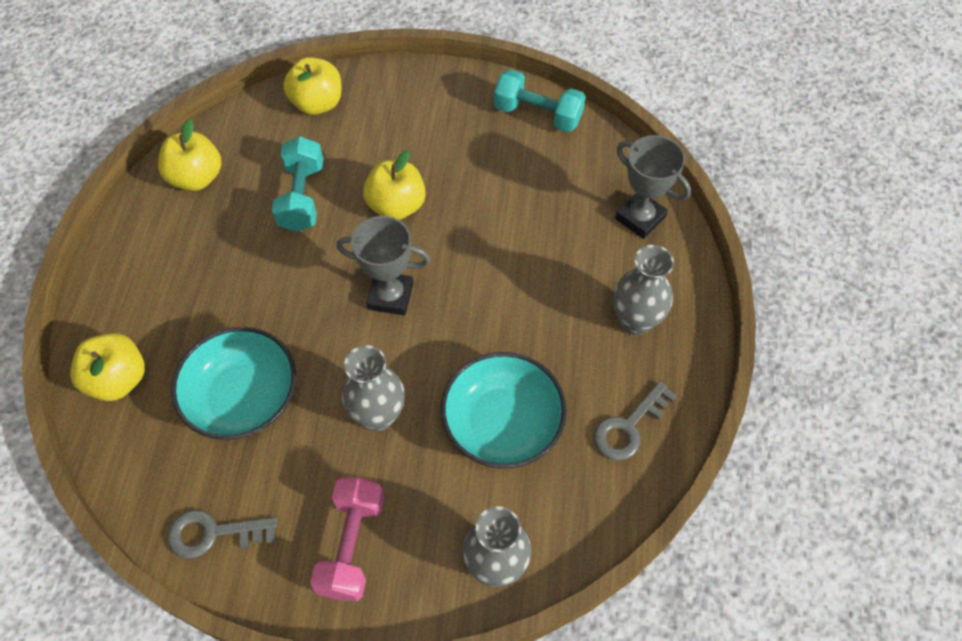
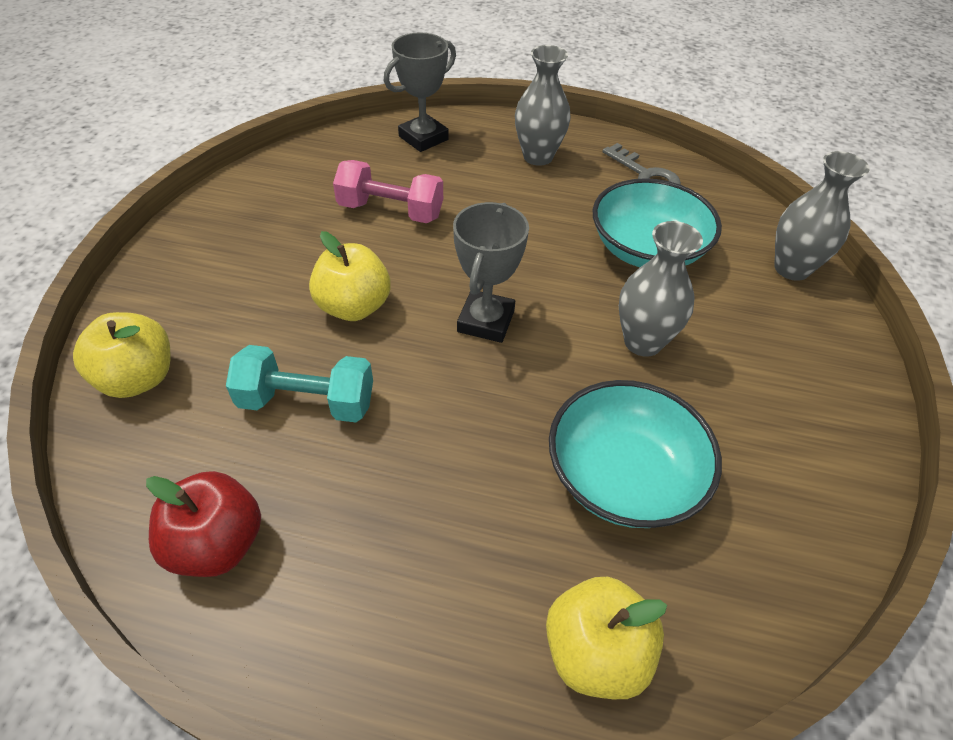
camera: 85 degrees left, 10 degrees down
(196, 178) = (217, 544): yellow apple -> red apple
(213, 533) = (815, 510): grey key -> none
(352, 545) = (798, 373): pink dumbbell -> pink dumbbell (391, 211)
(537, 114) = (263, 183): turquoise dumbbell -> none

